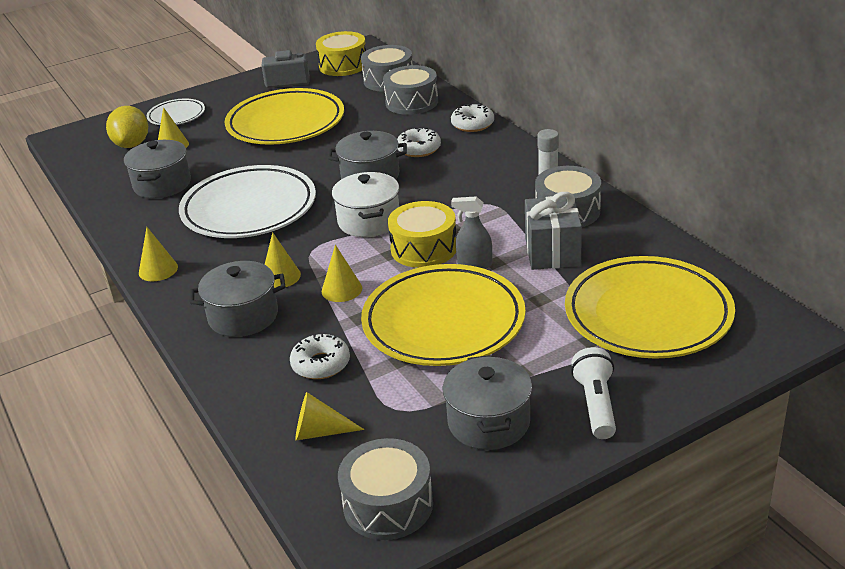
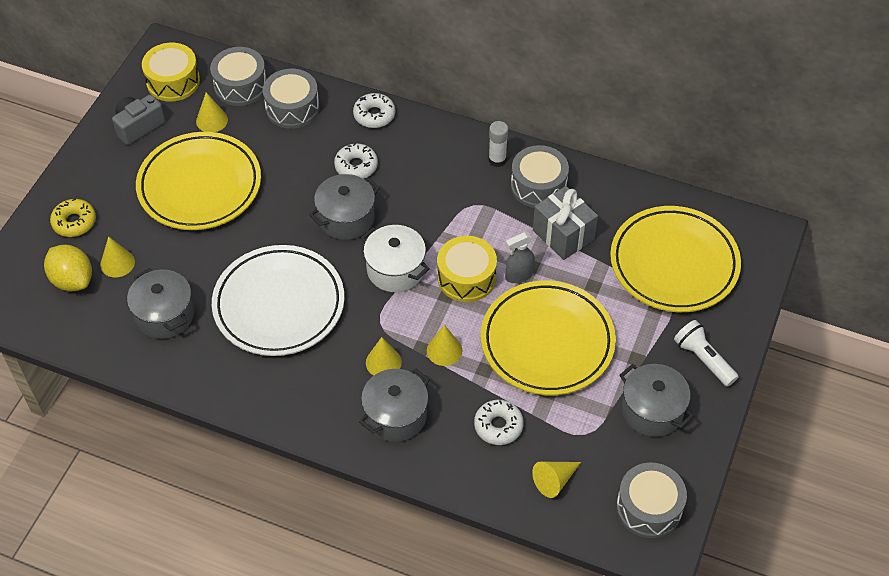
camera: 40 degrees left, 20 degrees up
(158, 270) = (273, 408): yellow cone -> yellow cone (212, 120)
(176, 116) = (74, 222): white plate -> yellow donut

